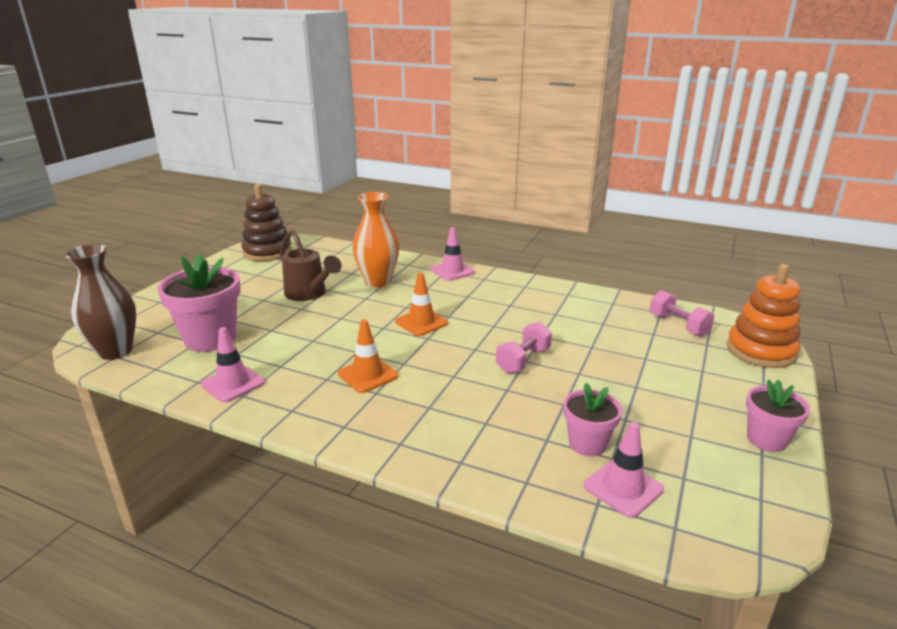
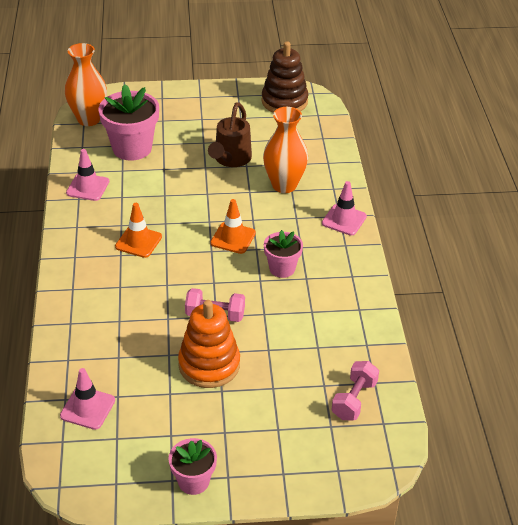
camera: 60 degrees right, 15 degrees up
(115, 351) = (89, 119): brown vase -> orange vase
(587, 444) = (126, 379): pink flower pot -> pink flower pot (282, 268)
(760, 351) = (346, 467): orange stacking toy -> orange stacking toy (209, 365)

